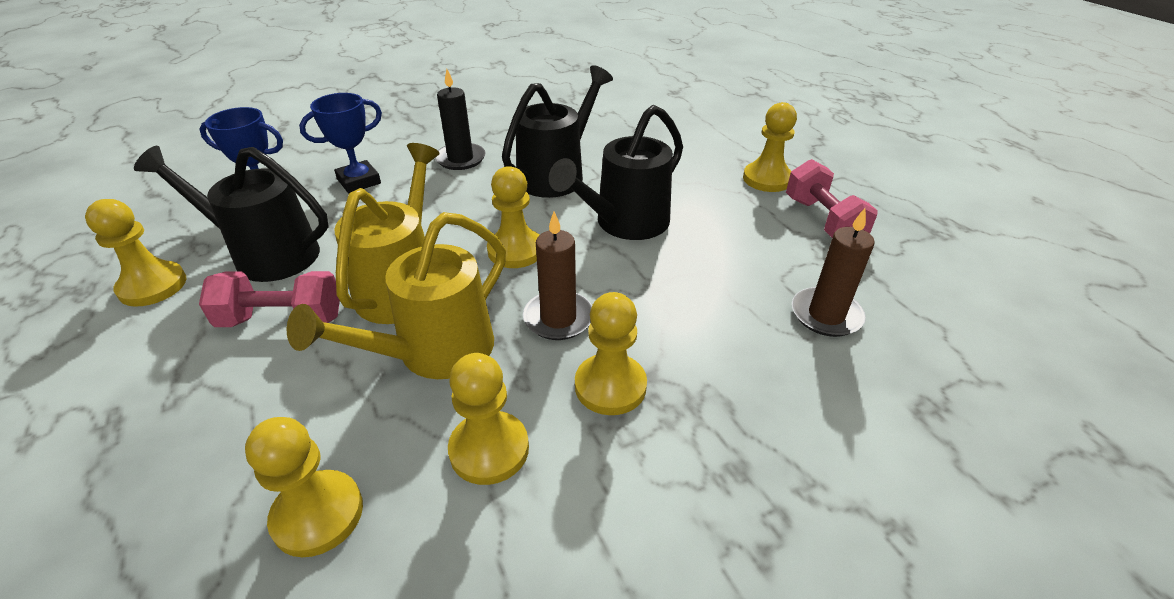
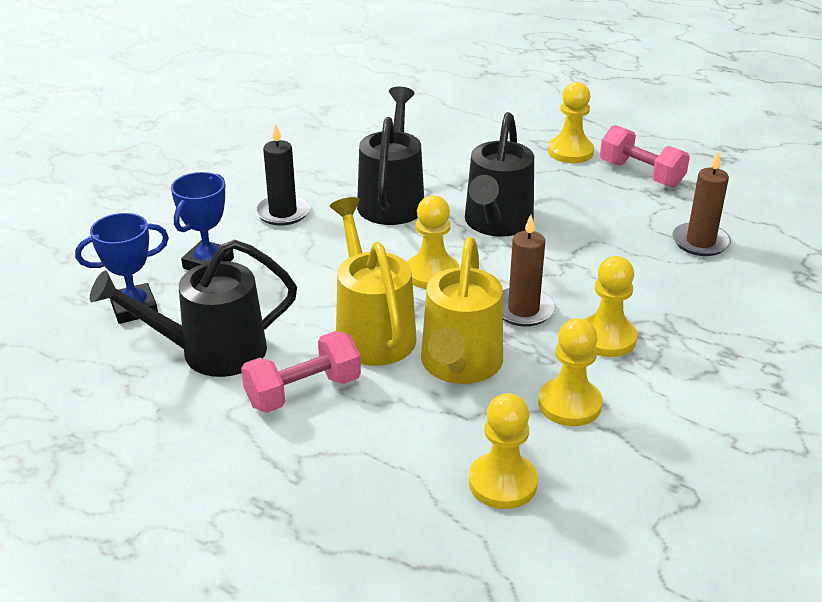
camera: 30 degrees left, 5 degrees down
(153, 286) = (139, 414): yellow pawn -> none

